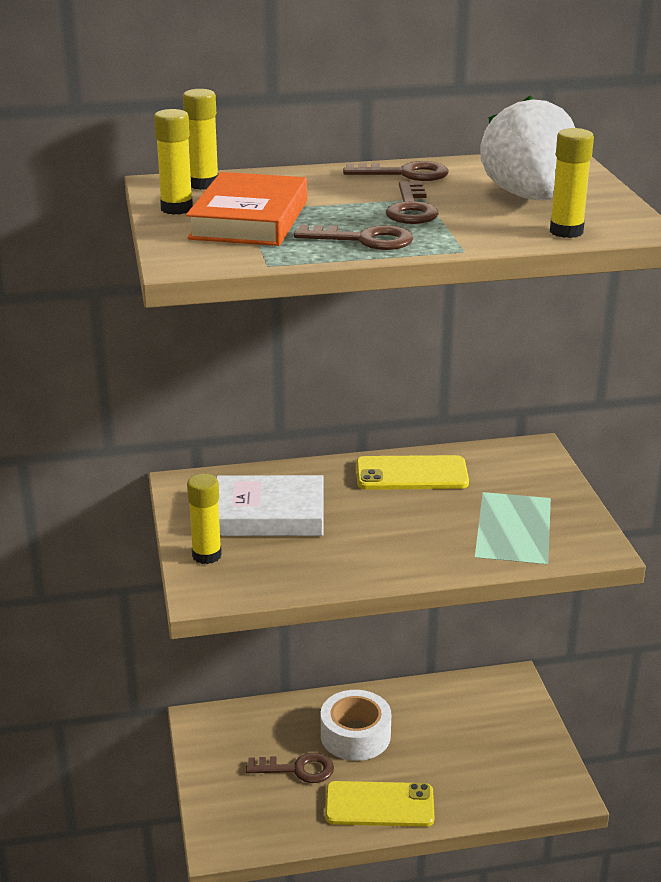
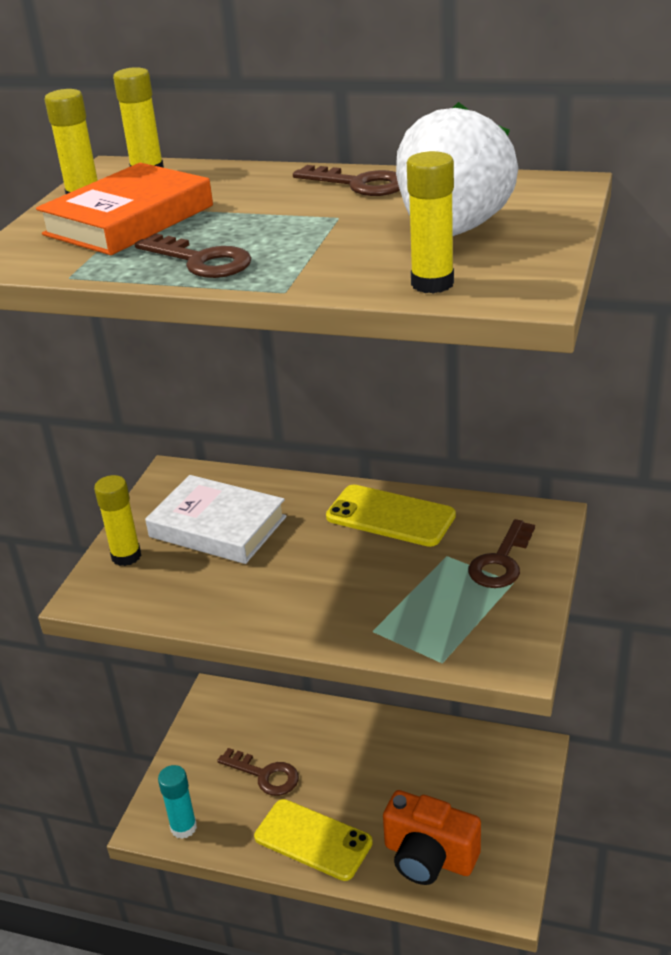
camera: 30 degrees right, 5 degrees up
(253, 835) = (183, 827): none -> turquoise glue stick
(355, 735) = (339, 758): white tape -> none
(411, 209) = (303, 229): brown key -> brown key (501, 562)
(486, 784) = (429, 857): none -> orange camera

